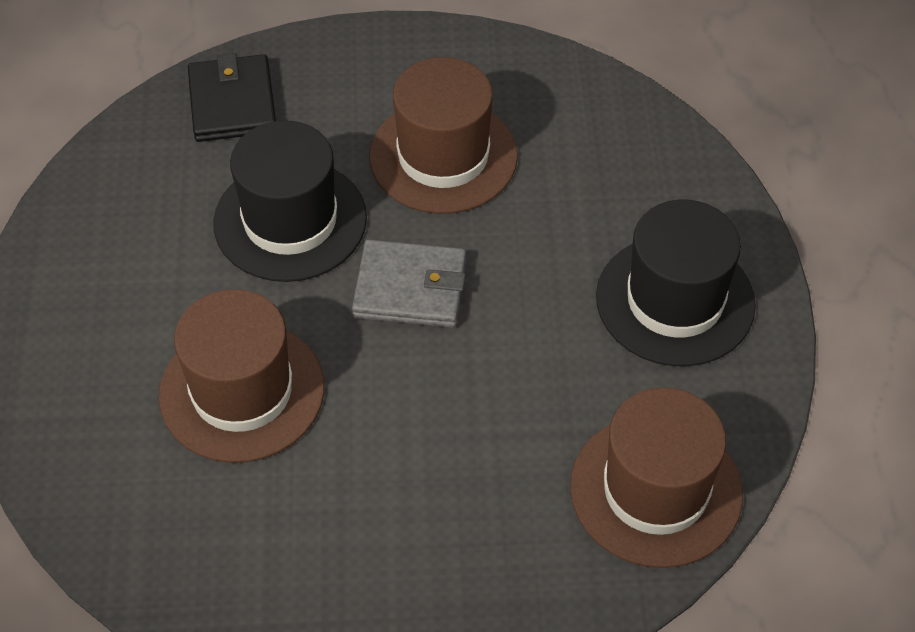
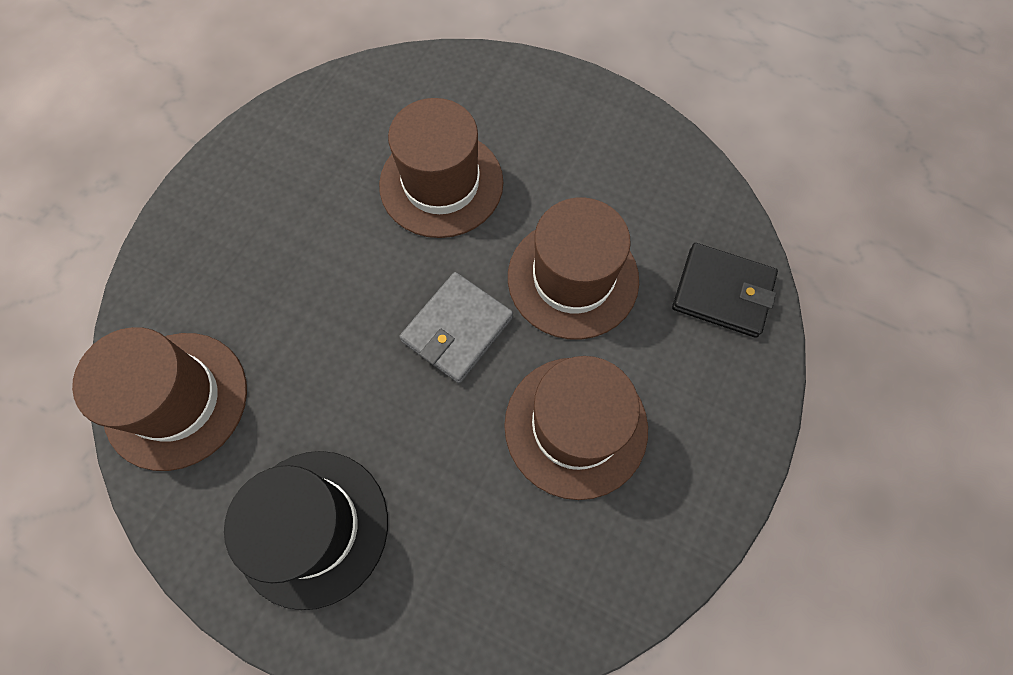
camera: 120 degrees right, 15 degrees up
(290, 220) = (573, 278): black hat -> brown hat

